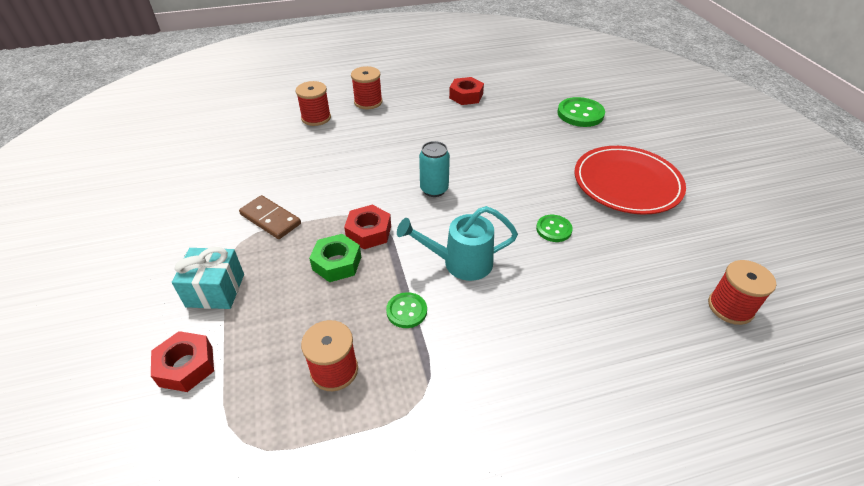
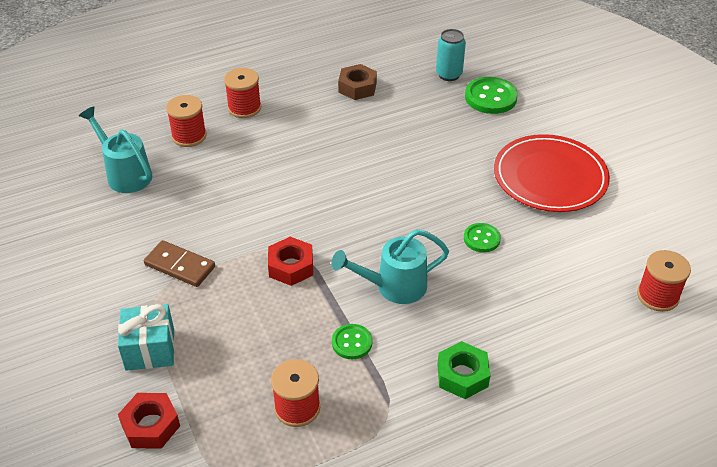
camera: 10 degrees left, 0 degrees up
(254, 140) = (125, 174): none -> turquoise watering can
(337, 263) = (267, 304): green nut -> green nut (462, 375)
(434, 189) = (348, 209): turquoise can -> turquoise can (449, 75)
(466, 96) = (357, 87): red nut -> brown nut

